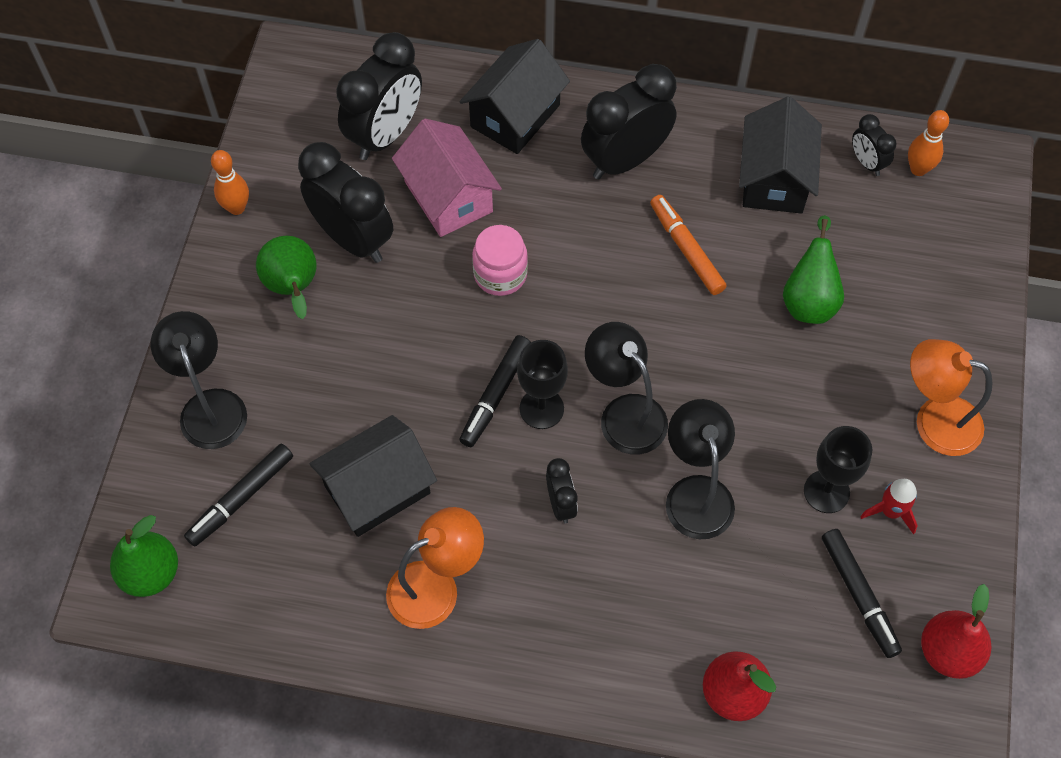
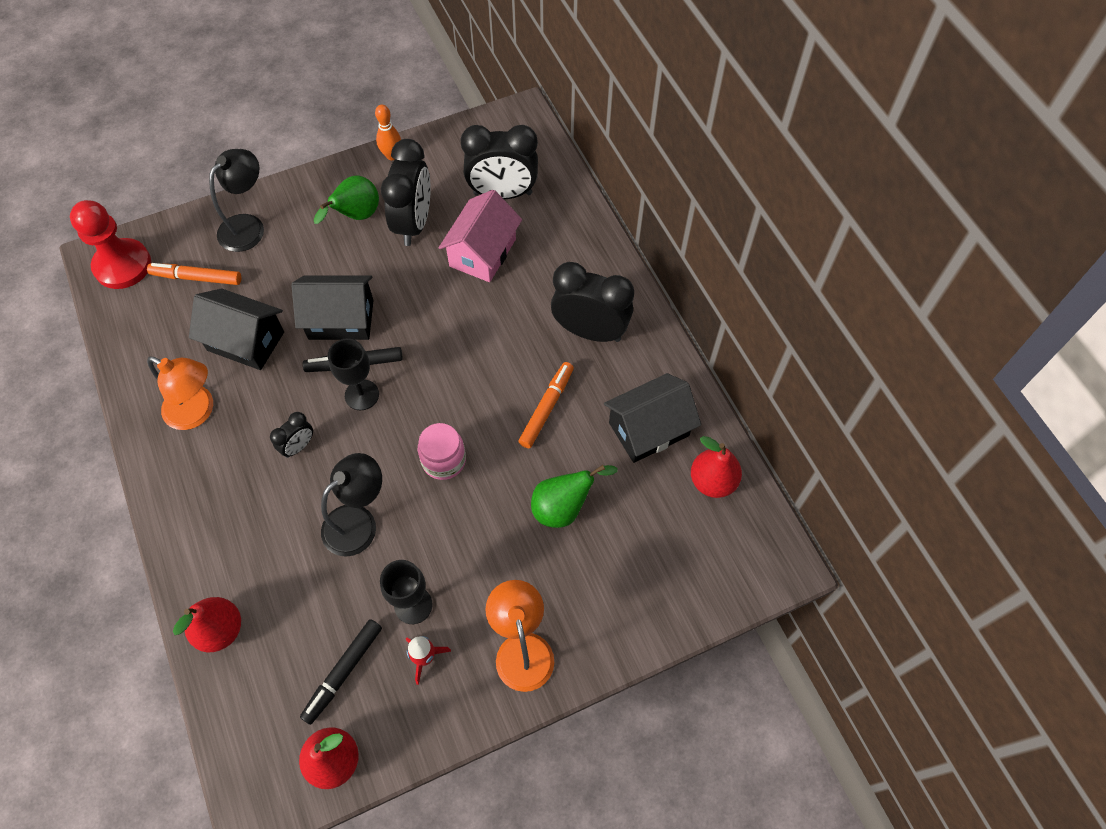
camera: 55 degrees right, 0 degrees up
(151, 573) = (122, 265): green pear -> red pawn
(241, 498) = (197, 278): black marker -> orange marker
(500, 274) = (445, 314): pink jar -> pink jar (444, 460)
(515, 116) = (574, 251): black house -> black house (341, 319)
(624, 413) = (391, 444): black lamp -> none
(867, 163) = (712, 481): black clock -> red pear
(918, 169) = (736, 519): orange bowling pin -> none

